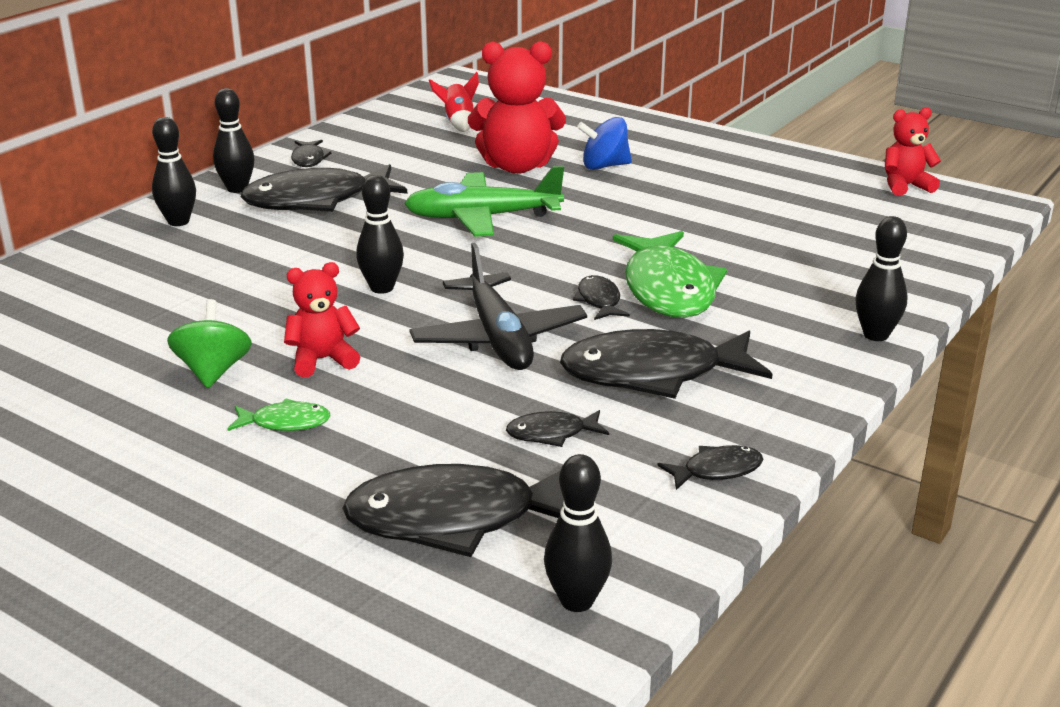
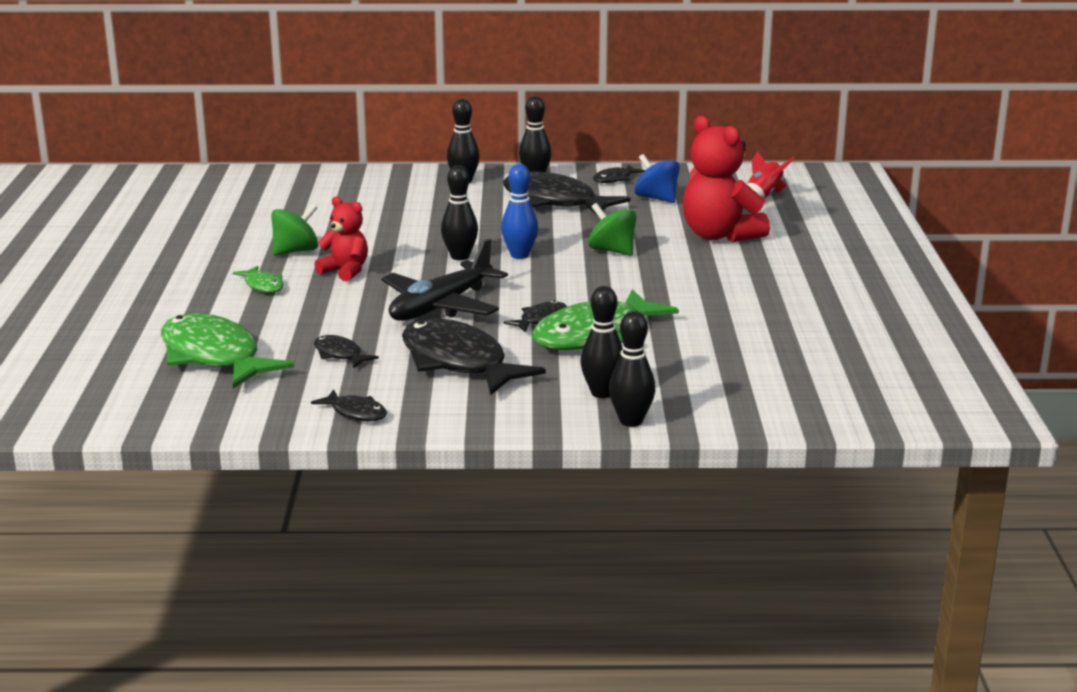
camera: 55 degrees right, 5 degrees down
(425, 259) = (519, 255): none -> blue bowling pin
(455, 519) = (214, 357): black fish -> green fish
(482, 217) = (612, 251): green plane -> green spinning top
(577, 601) = (166, 410): black bowling pin -> black bowling pin (602, 393)
(604, 166) = (775, 260): blue spinning top -> blue spinning top (656, 198)
(905, 186) = (955, 373): red teddy bear -> none

